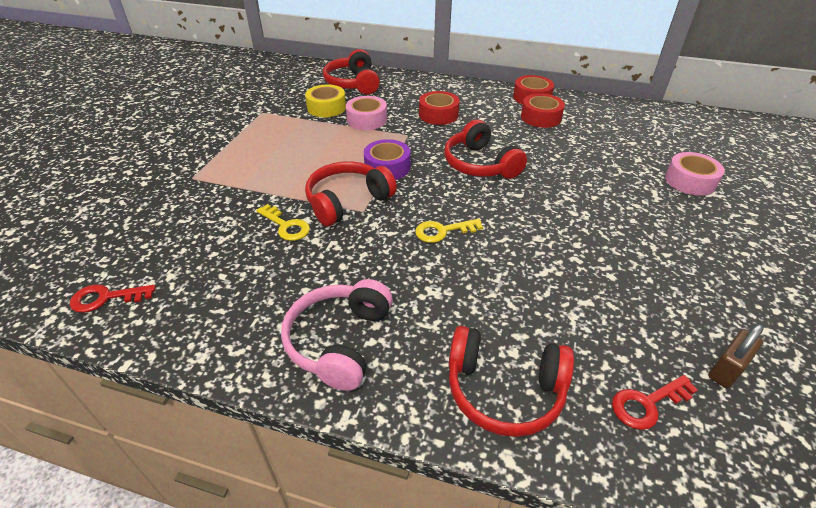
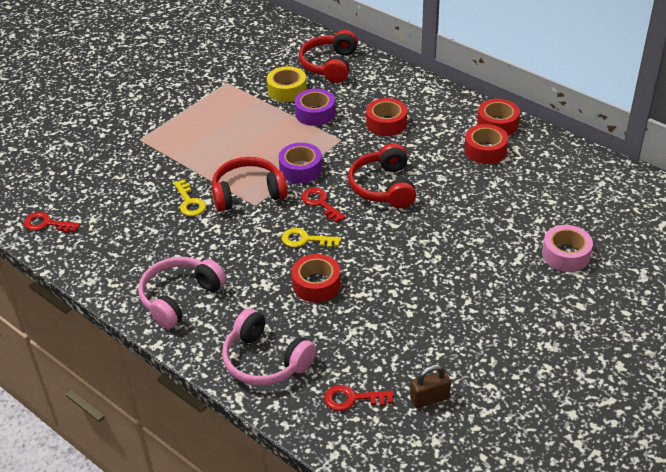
camera: 25 degrees right, 0 degrees up
(367, 120) = (315, 113): pink tape -> purple tape
(430, 193) = (320, 203): none -> red key
(491, 275) = (316, 284): none -> red tape
(504, 390) = (265, 360): red headphones -> pink headphones

